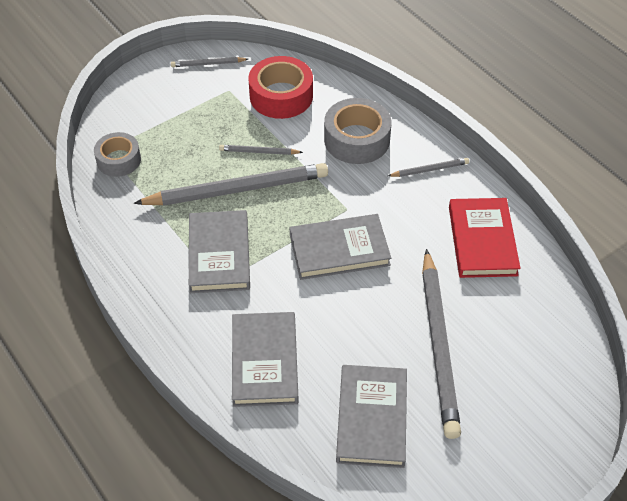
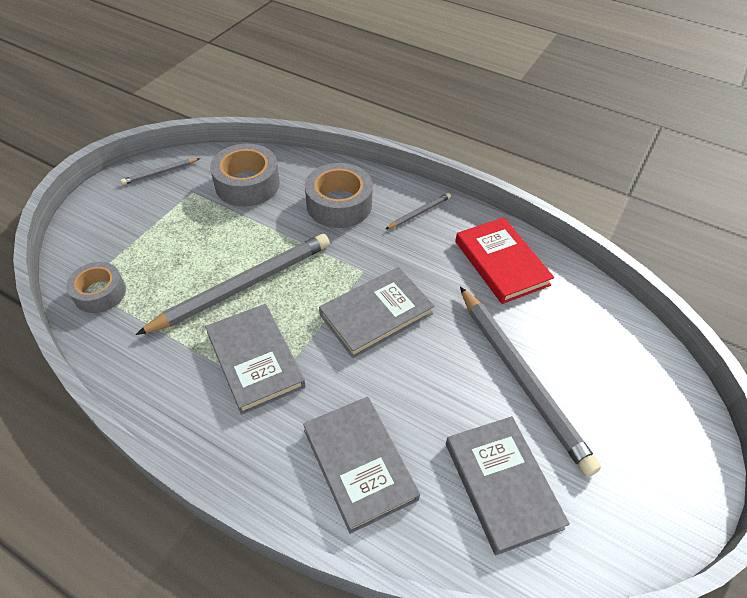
camera: 25 degrees left, 0 degrees up
(259, 152) = (249, 242): grey pencil -> none
(281, 96) = (247, 184): red tape -> grey tape

